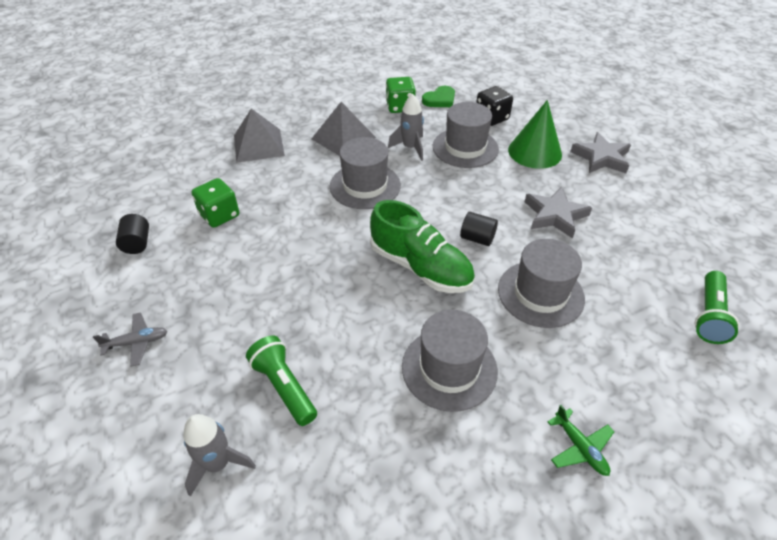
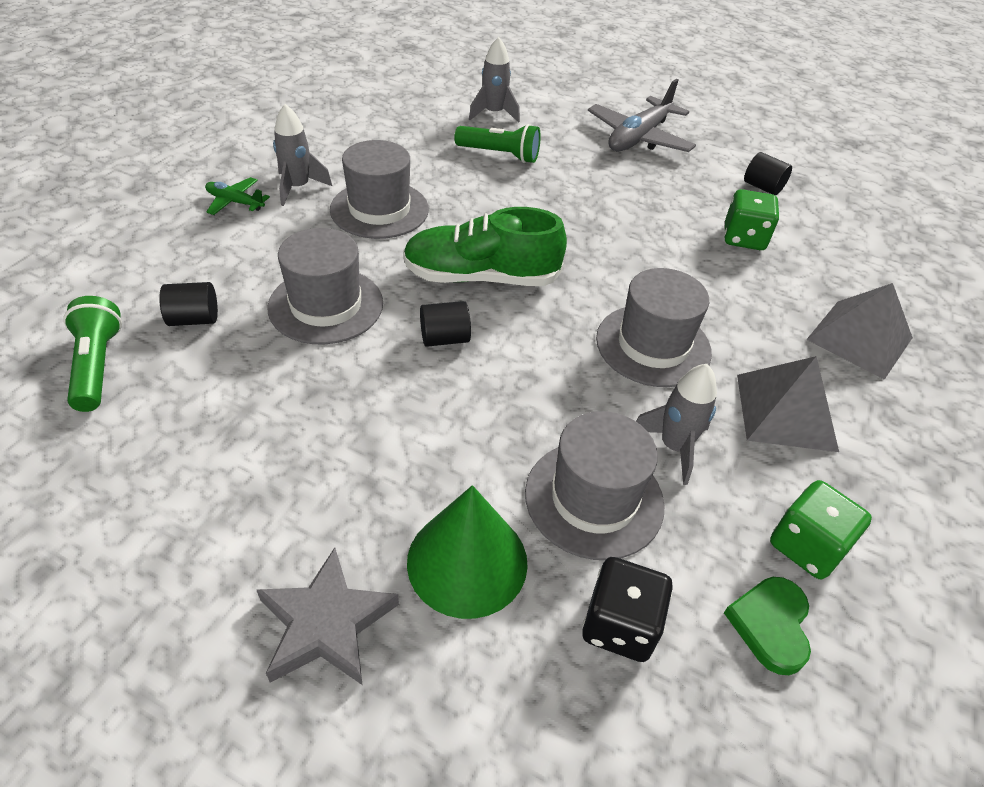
camera: 140 degrees right, 0 degrees up
(137, 342) = (639, 138): grey plane -> grey plane, size x1.97
(509, 439) = (298, 188): none -> grey rocket
(555, 215) = (358, 425): grey star -> none
(638, 324) = (194, 319): none -> black cylinder

